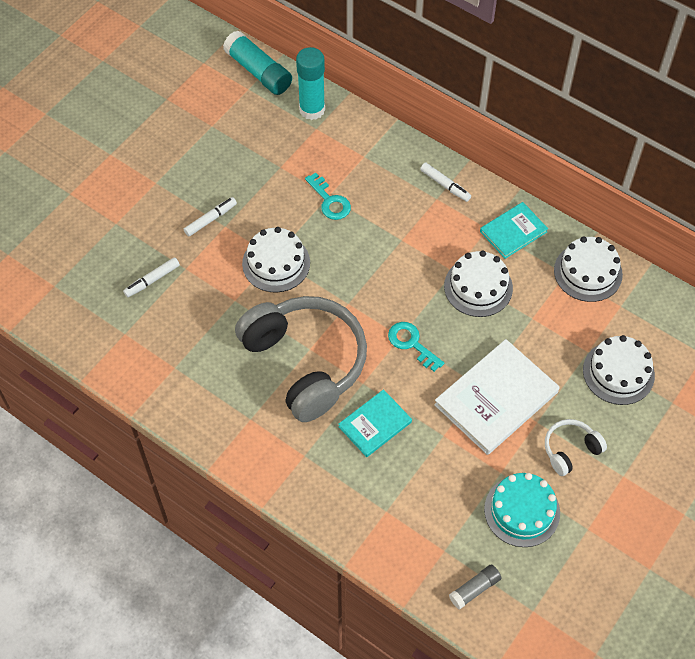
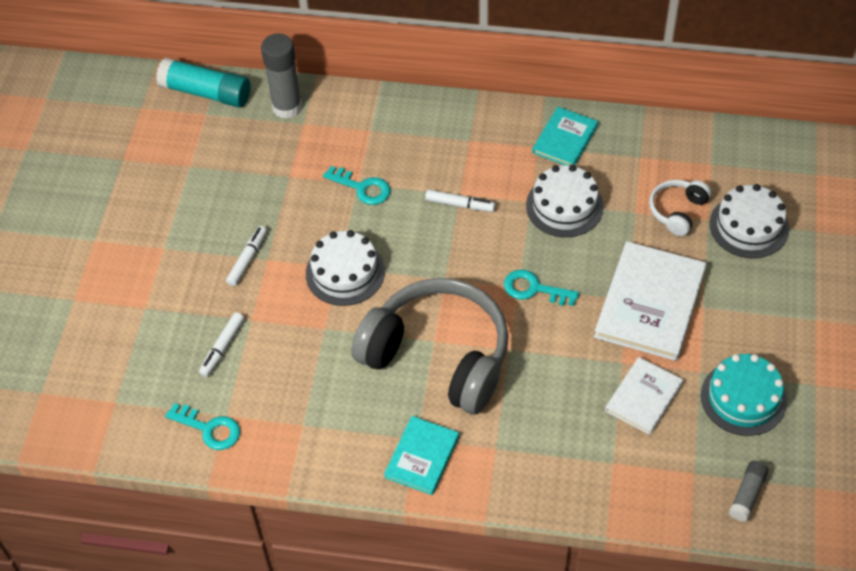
camera: 25 degrees left, 5 degrees down
(107, 338) = (209, 429): none -> turquoise key
(312, 109) = (287, 107): turquoise glue stick -> grey glue stick
(375, 424) = (547, 384): turquoise book -> turquoise book (422, 457)
(443, 471) = (643, 397): none -> white book
(445, 185) = (470, 124): white marker -> white marker (460, 205)
(570, 450) = (751, 319): white headphones -> white headphones (677, 211)
(588, 272) = (660, 146): white cake -> none

